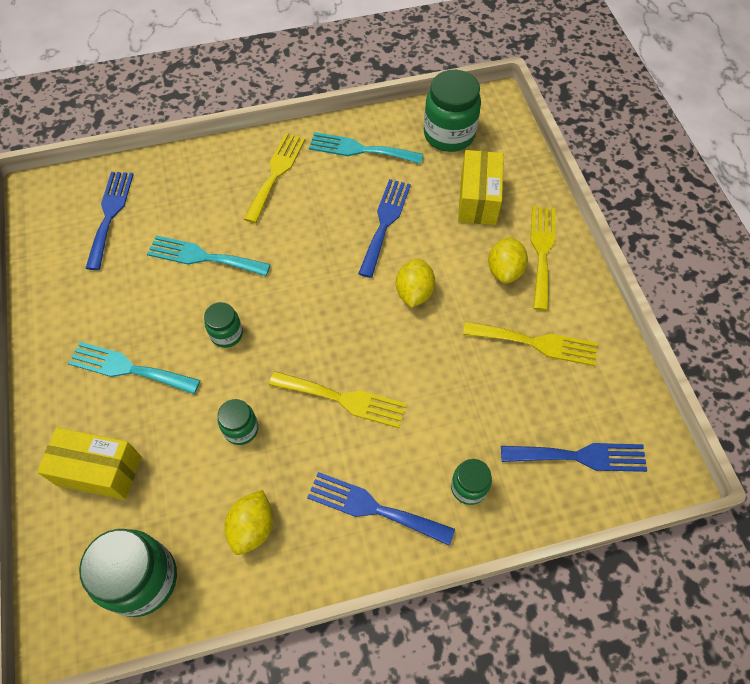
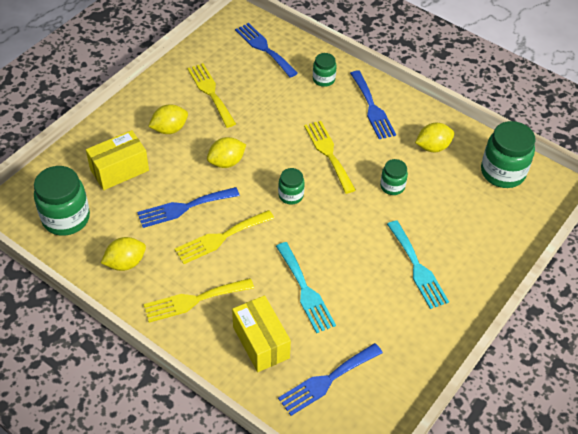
camera: 130 degrees left, 10 degrees down
(99, 470) = (482, 232): yellow box -> yellow box (261, 342)
(226, 334) = (345, 235): green jar -> green jar (291, 195)
(360, 149) = (125, 263): turquoise fork -> yellow lemon
(542, 252) = (138, 119): yellow fork -> yellow fork (220, 238)

